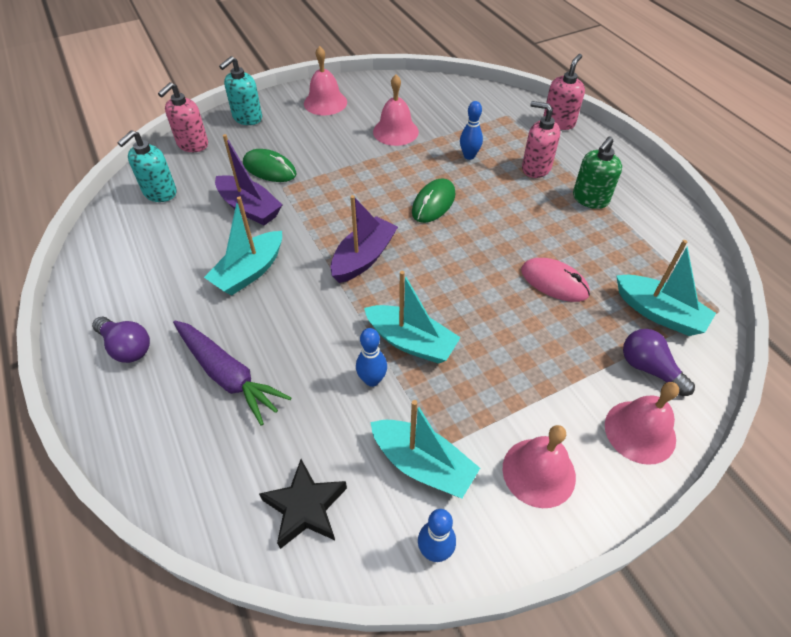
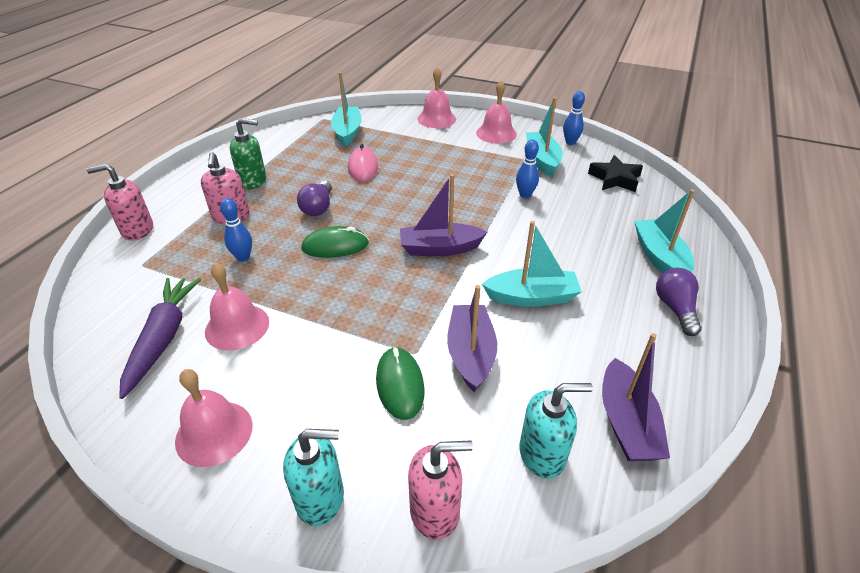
camera: 130 degrees left, 10 degrees down
(121, 237) = (626, 423): none -> purple boat
(228, 375) = (609, 247): purple carrot -> purple carrot (163, 338)
(411, 342) = (480, 194): turquoise boat -> turquoise boat (660, 257)
(649, 368) = (393, 125): purple light bulb -> purple light bulb (318, 208)

